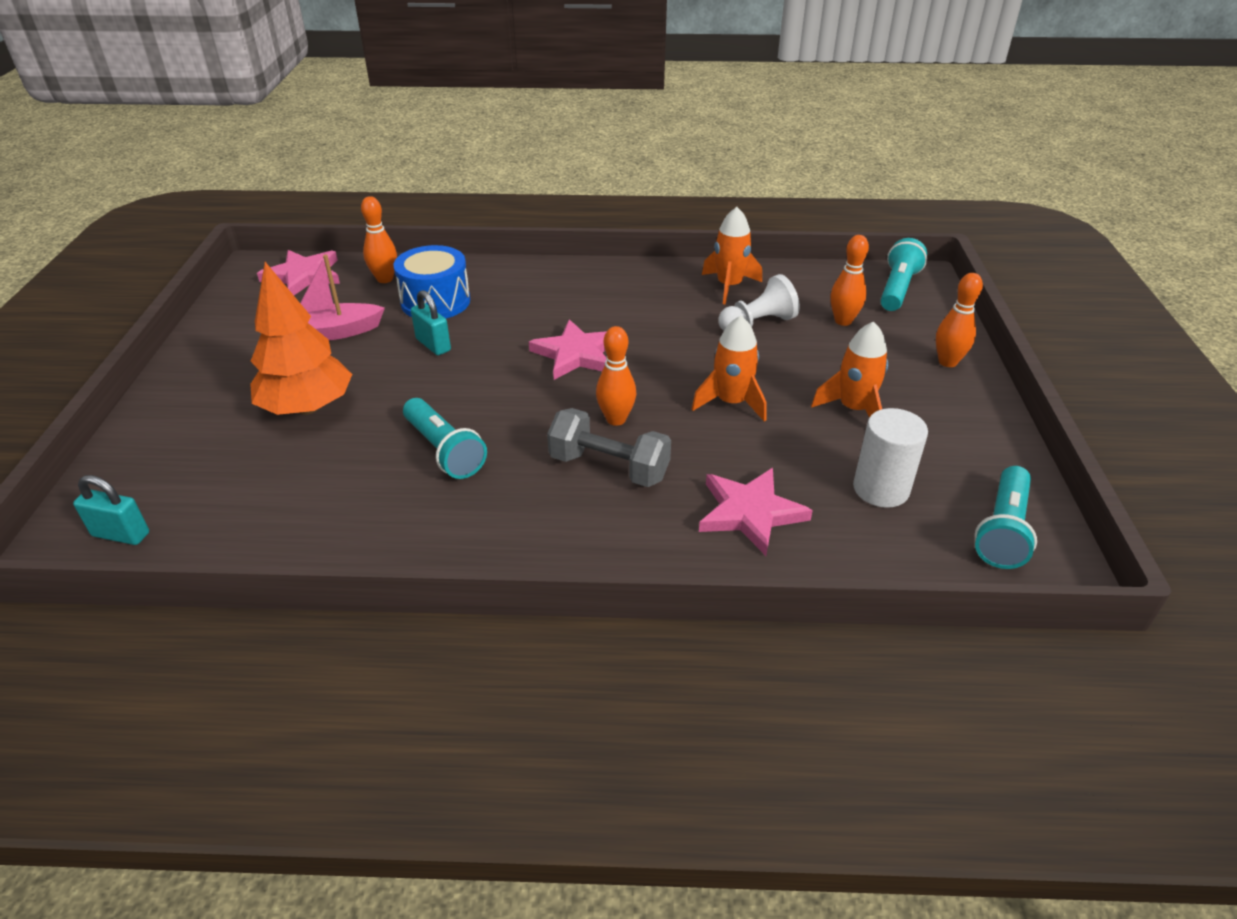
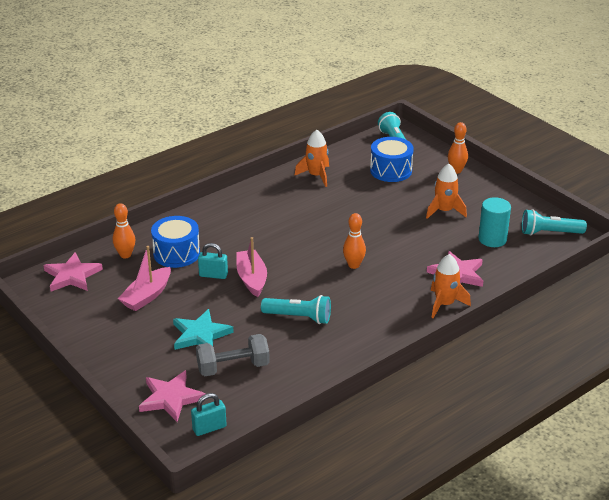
camera: 40 degrees left, 5 degrees down
(307, 408) = (200, 335): orange tree -> turquoise star
(467, 371) = (251, 279): none -> pink boat
(576, 354) = (292, 245): pink star -> pink star (171, 398)
(609, 467) = (379, 286): grey dumbbell -> grey dumbbell (233, 367)
(731, 403) = (392, 233): orange rocket -> orange rocket (444, 304)
(757, 323) = (355, 189): white pawn -> none
(843, 321) = (391, 170): orange bowling pin -> blue drum
(881, 489) = (492, 239): white cylinder -> turquoise cylinder
(1003, 530) = (549, 233): turquoise flashlight -> turquoise flashlight turned 105 degrees clockwise

